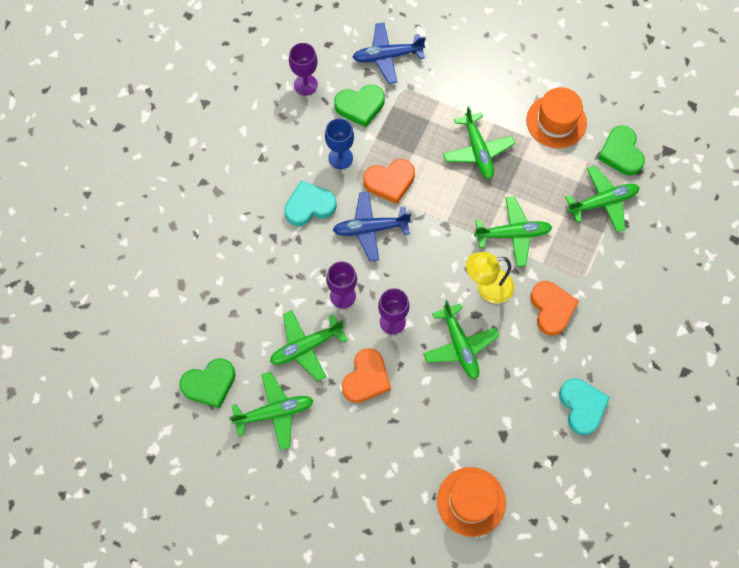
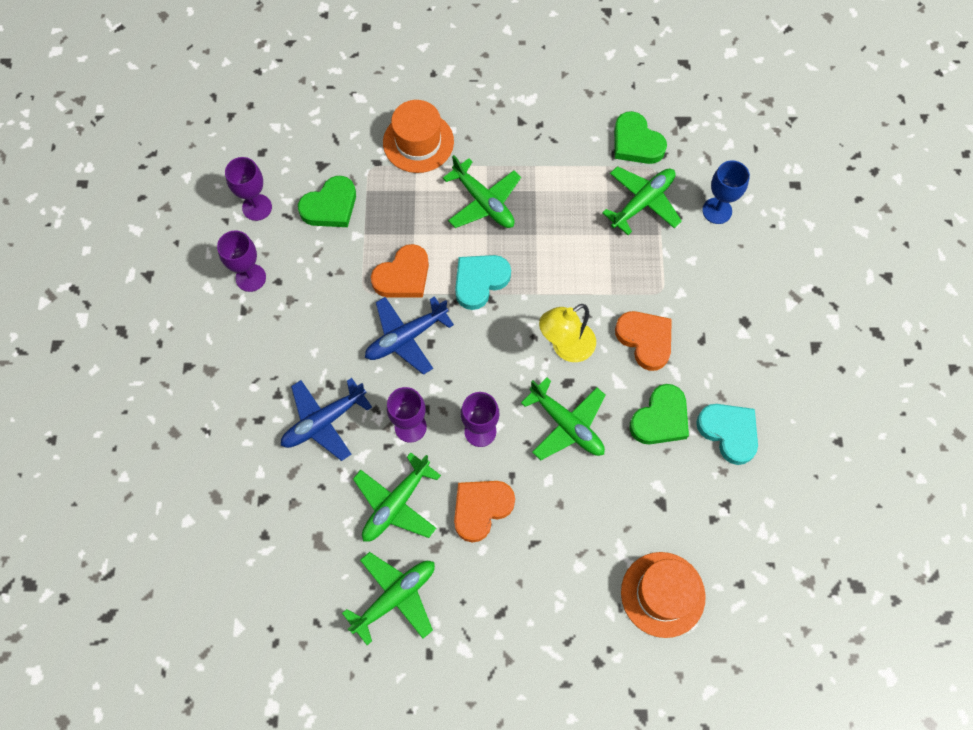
camera: 25 degrees left, 0 degrees up
(209, 384) = (303, 599): green heart -> green heart (660, 418)
(277, 136) = (250, 278): none -> purple goblet
(309, 206) = (325, 341): turquoise heart -> turquoise heart (480, 281)
(340, 158) = (335, 272): blue goblet -> blue goblet (717, 211)
(366, 378) = (481, 509): orange heart -> orange heart turned 135 degrees counterclockwise
(387, 56) = (335, 139): blue plane -> blue plane (323, 422)
(513, 234) = (565, 277): green plane -> none
(556, 121) = (552, 136): orange hat -> orange hat (418, 142)

